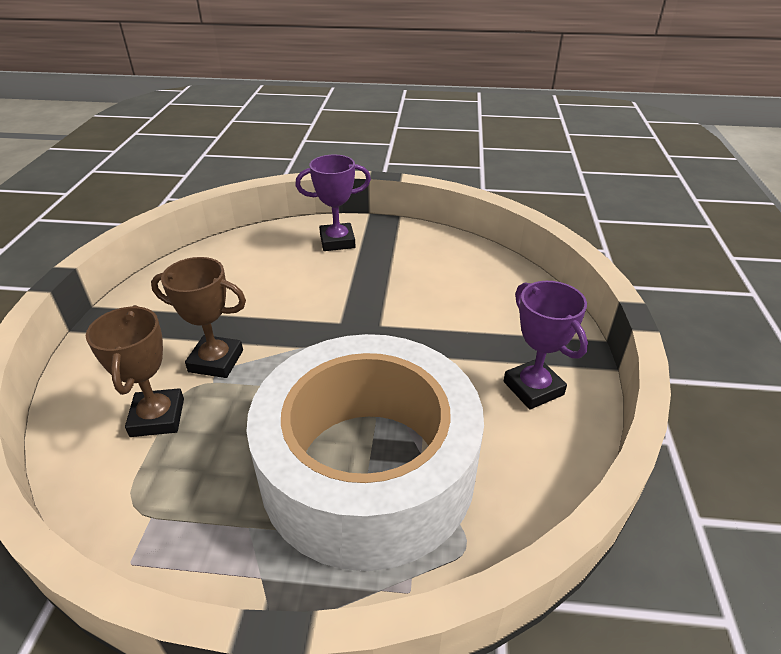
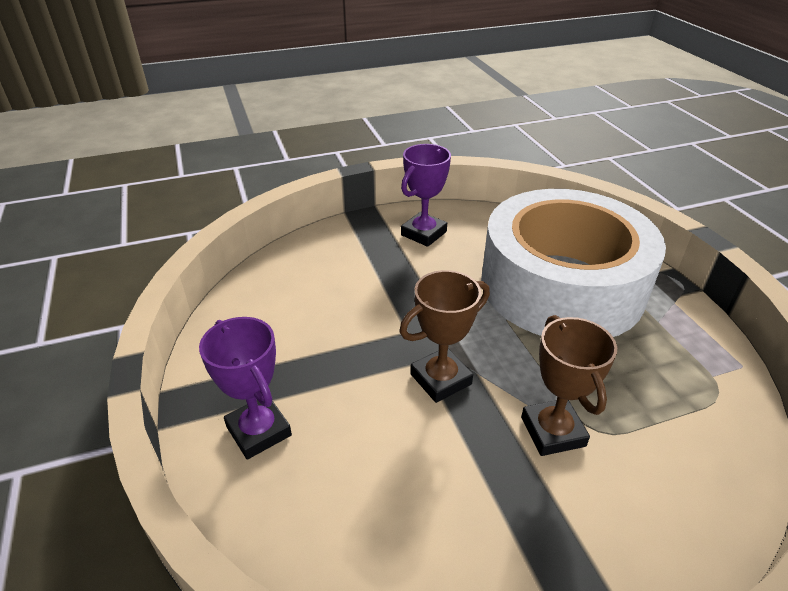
camera: 115 degrees left, 0 degrees up
(157, 417) = (650, 433): brown trophy -> brown trophy (440, 379)

